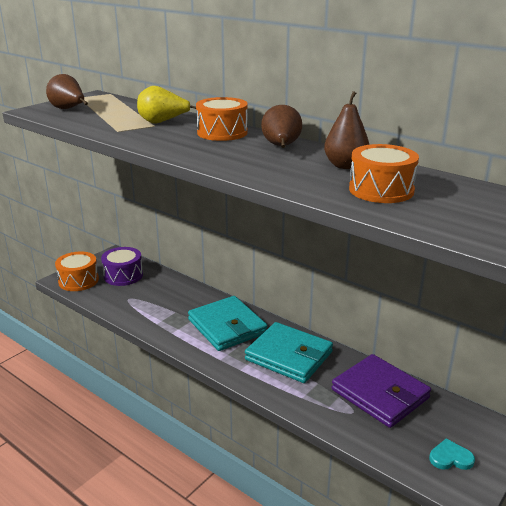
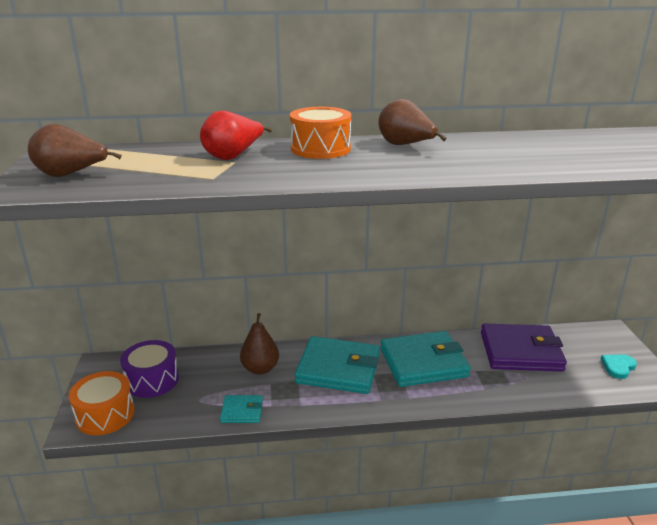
camera: 45 degrees left, 0 degrees up
(137, 317) = (242, 411): none -> turquoise wallet
(163, 122) = (233, 156): yellow pear -> red pear
(345, 166) = (490, 145): brown pear -> brown pear (260, 369)
(381, 190) = (563, 154): orange drum -> none

